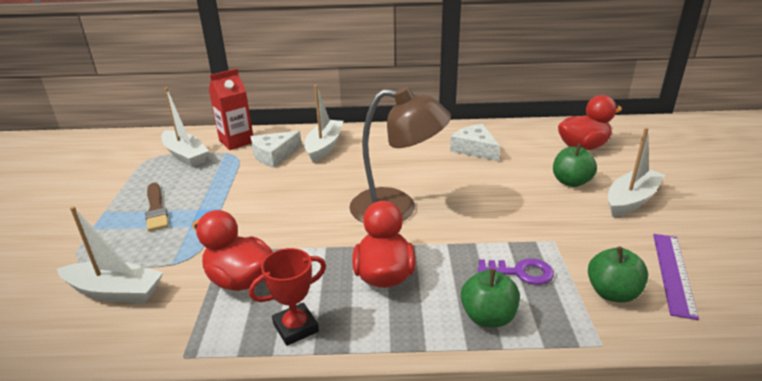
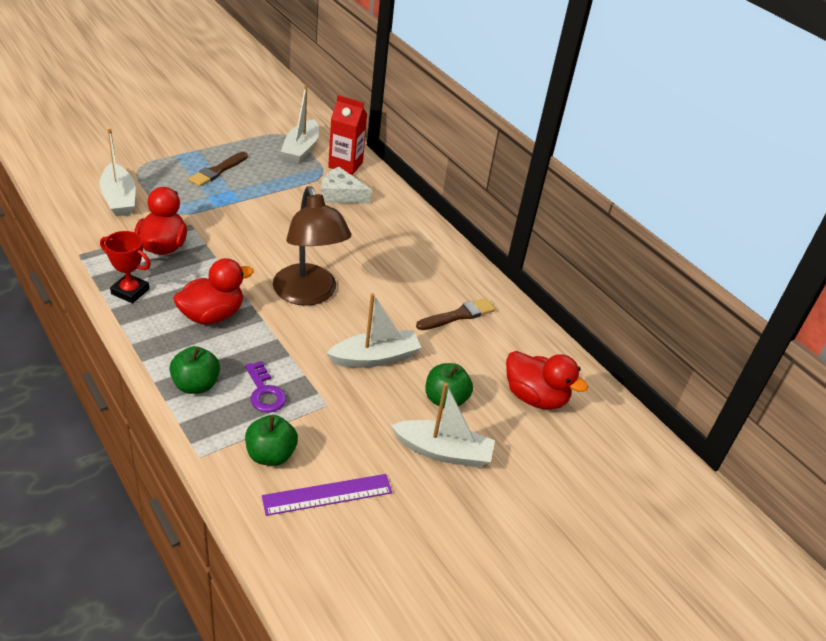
camera: 50 degrees right, 10 degrees up
(324, 146) = (379, 217): white boat -> white boat (375, 357)
(475, 149) = (458, 315): white cheese -> brown brush

